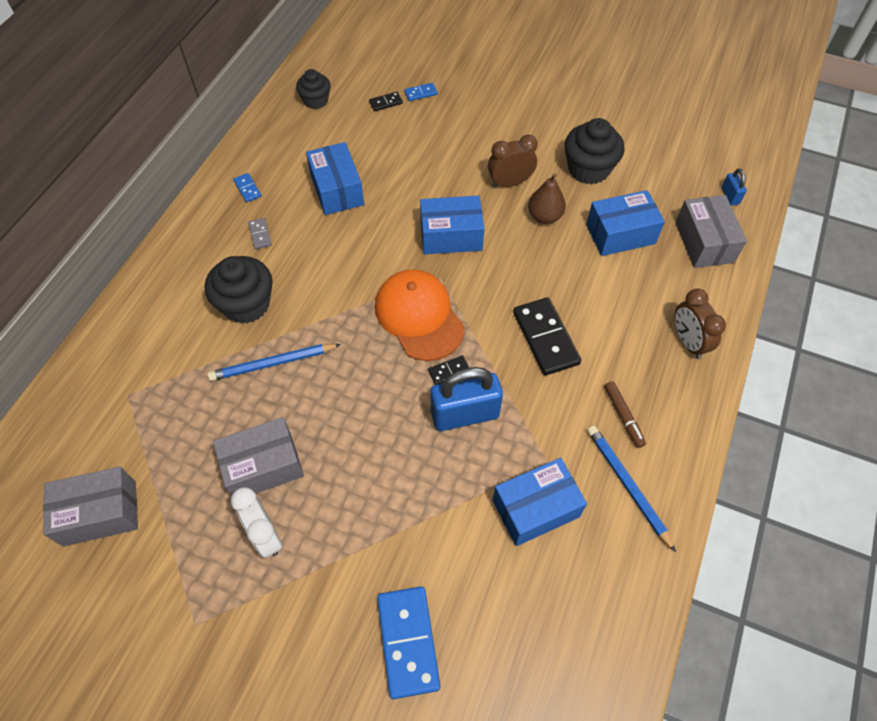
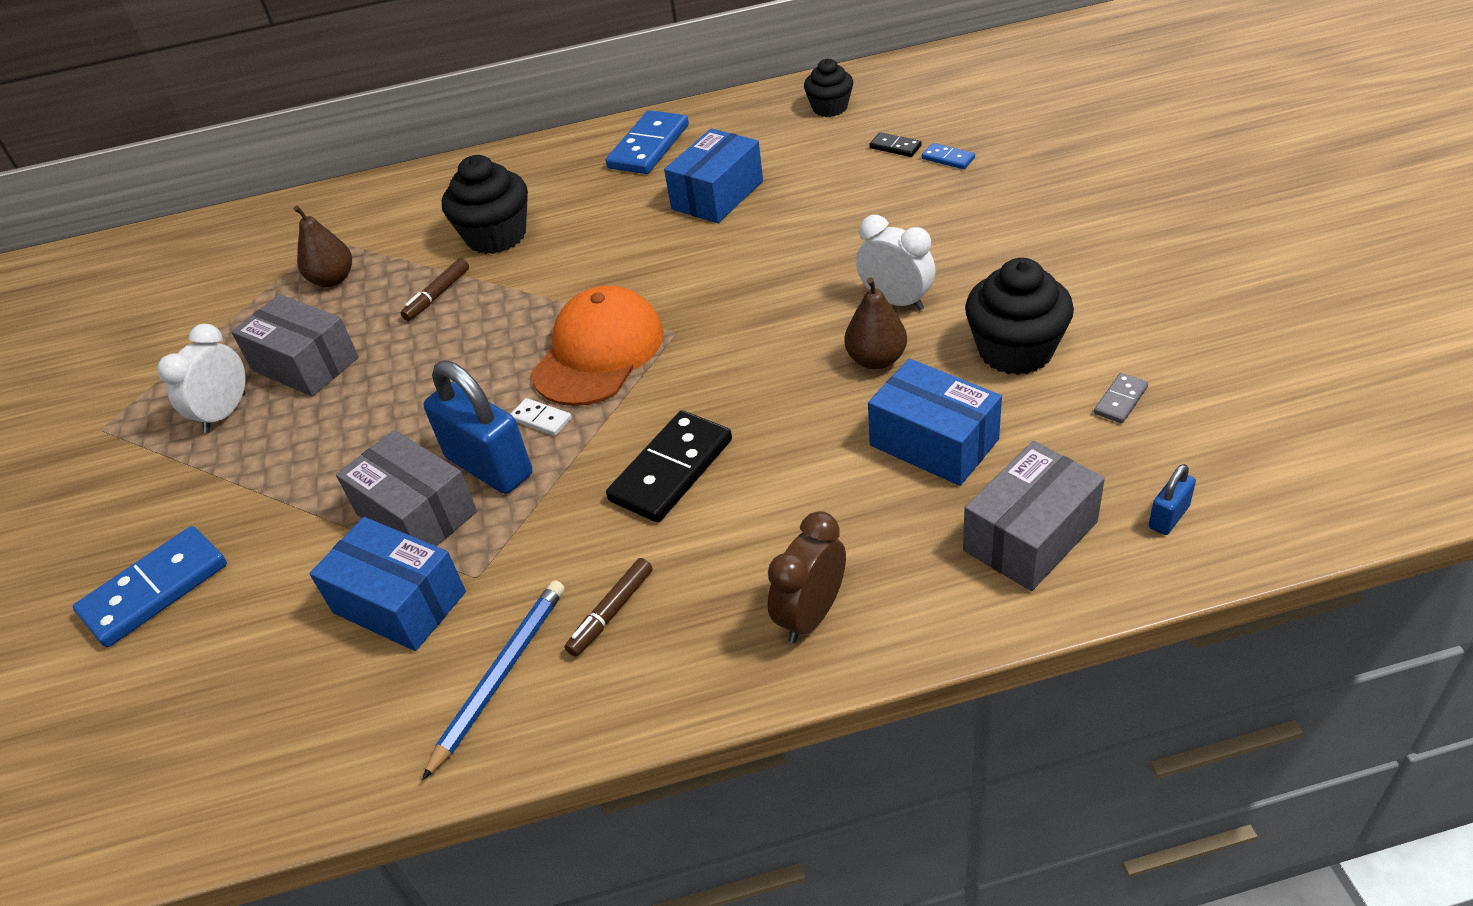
camera: 60 degrees right, 15 degrees down
(100, 513) = (186, 304): grey box -> grey box (416, 513)
(184, 411) = (333, 279): none -> brown pear
(247, 189) = (648, 147): blue domino -> blue domino, size x2.11
(260, 234) = (596, 189): grey domino -> grey domino (1120, 400)
(273, 363) = (437, 295): blue pencil -> brown marker
(449, 371) = (541, 419): black domino -> white domino
(451, 236) = (748, 307): blue box -> none
(510, 183) = (896, 301): brown clock -> white clock

